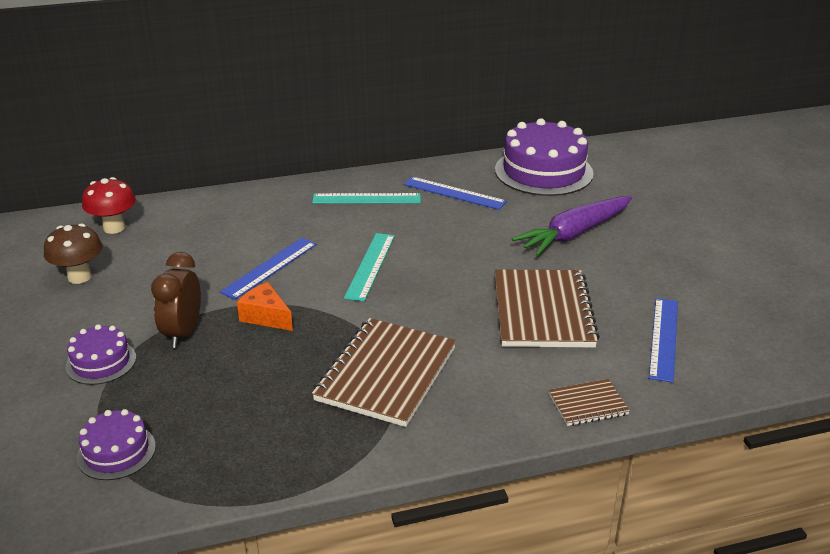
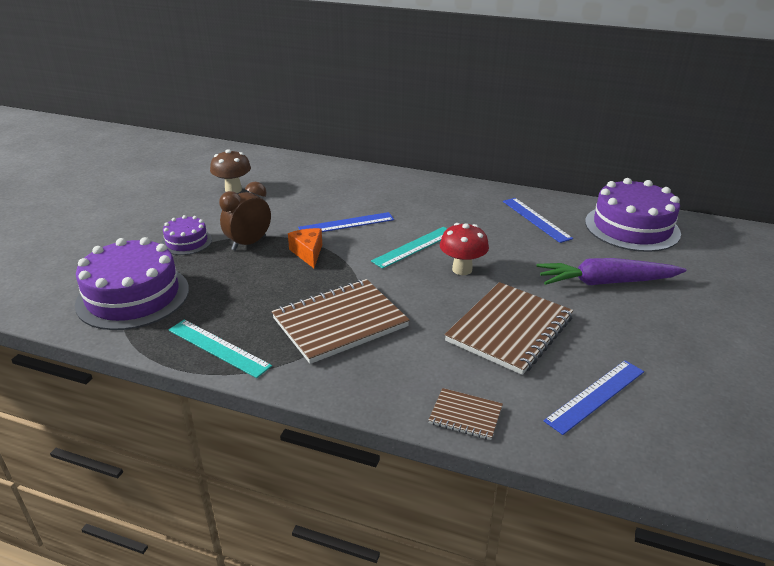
camera: 35 degrees right, 0 degrees up
(114, 228) = (284, 168): red mushroom -> red mushroom (462, 269)
(116, 452) = (133, 296): purple cake -> purple cake, size x1.94
(366, 199) = (464, 202): turquoise ruler -> turquoise ruler (218, 348)

